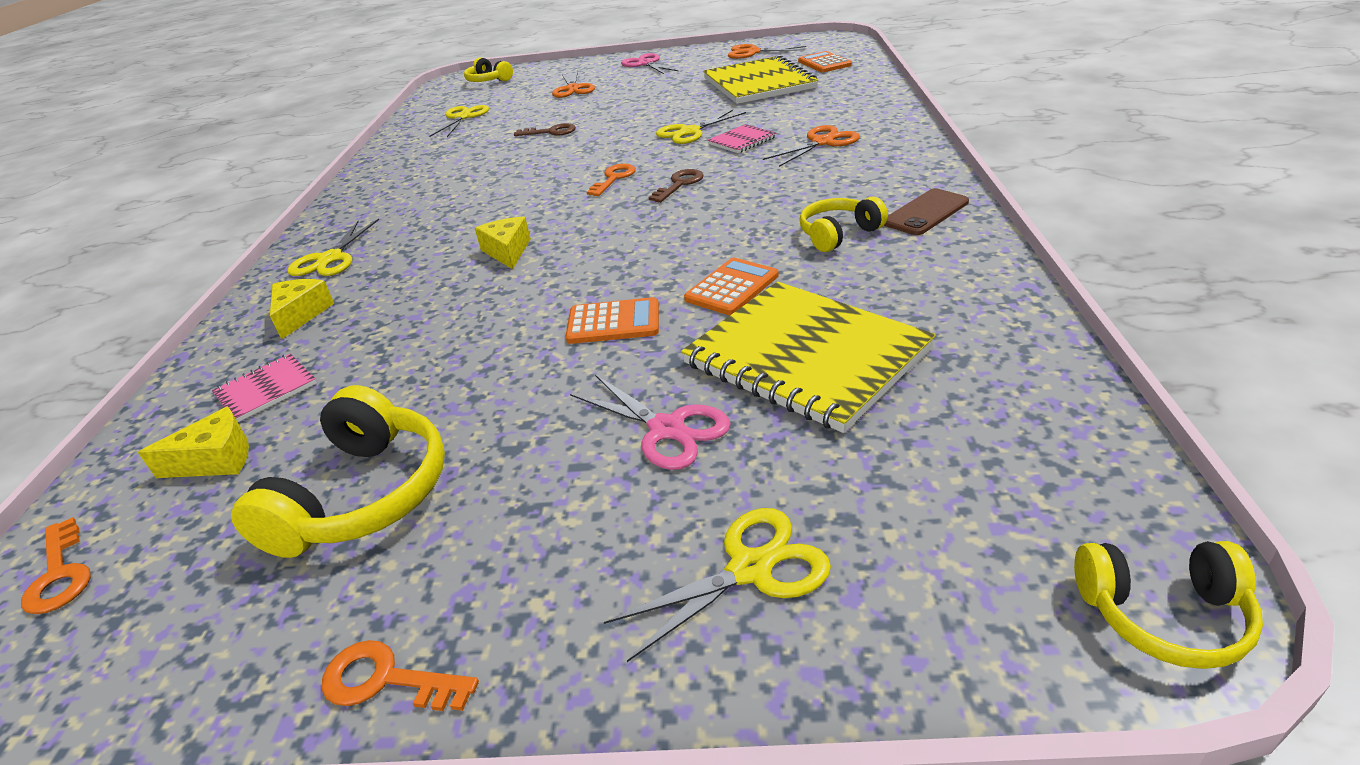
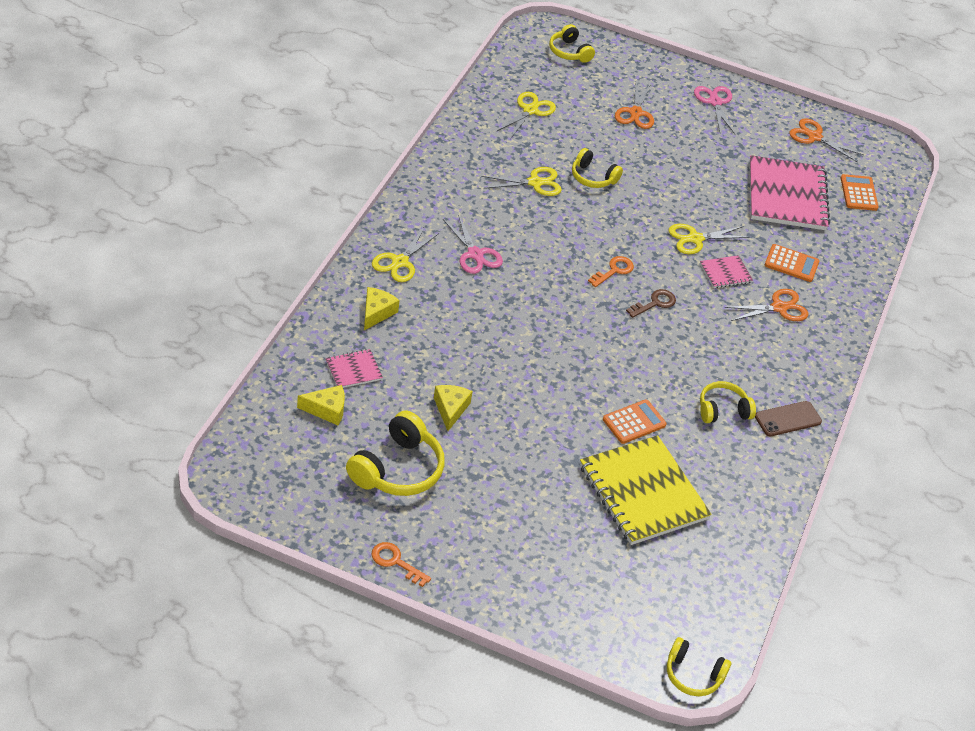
camera: 10 degrees right, 10 degrees up
(60, 574) = (257, 446): orange key -> none
(507, 251) = (515, 316): yellow cheese -> yellow cheese (450, 409)
(551, 132) = (593, 177): brown key -> yellow headphones
(613, 322) = (555, 415): orange calculator -> orange calculator (791, 264)
(667, 429) = (551, 502): pink scissors -> pink scissors (475, 254)
(750, 569) = (553, 586): yellow scissors -> yellow scissors (535, 183)
(759, 84) = (787, 196): yellow notebook -> pink notebook

